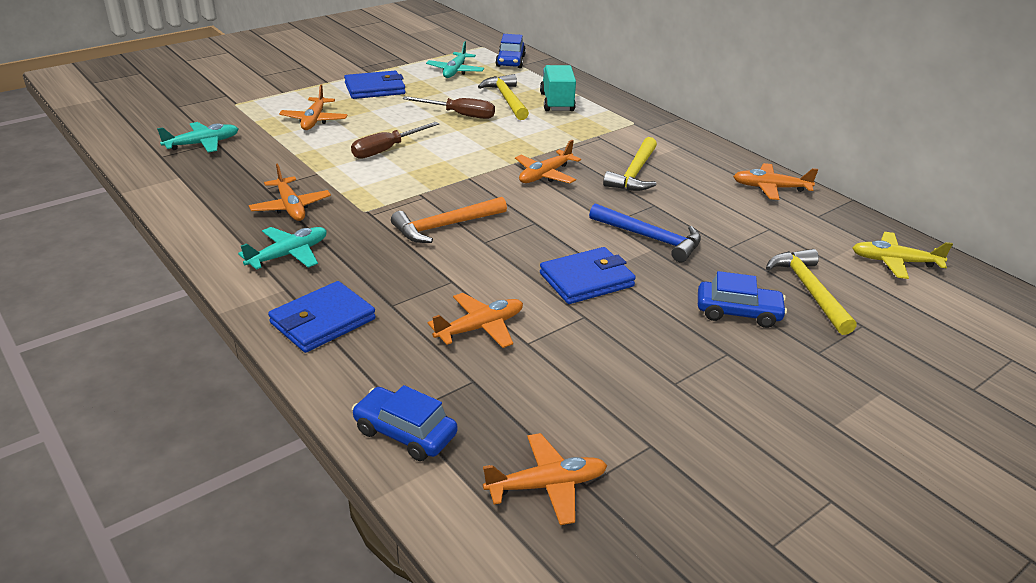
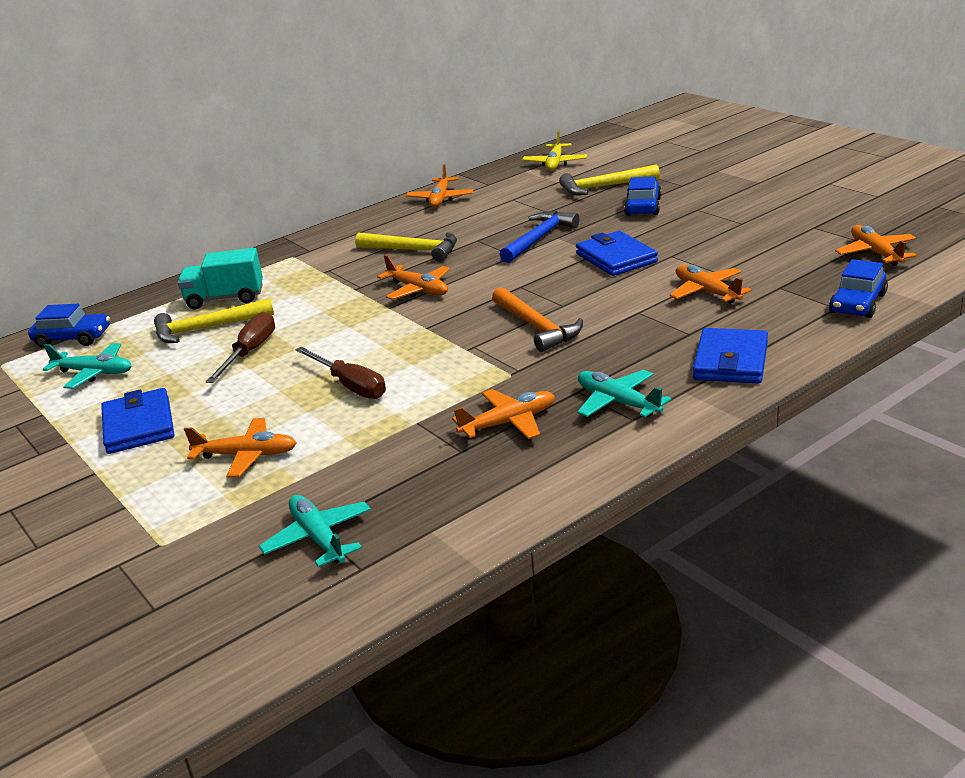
camera: 85 degrees left, 5 degrees down
(323, 321) = (730, 361): blue wallet -> blue wallet turned 60 degrees clockwise

